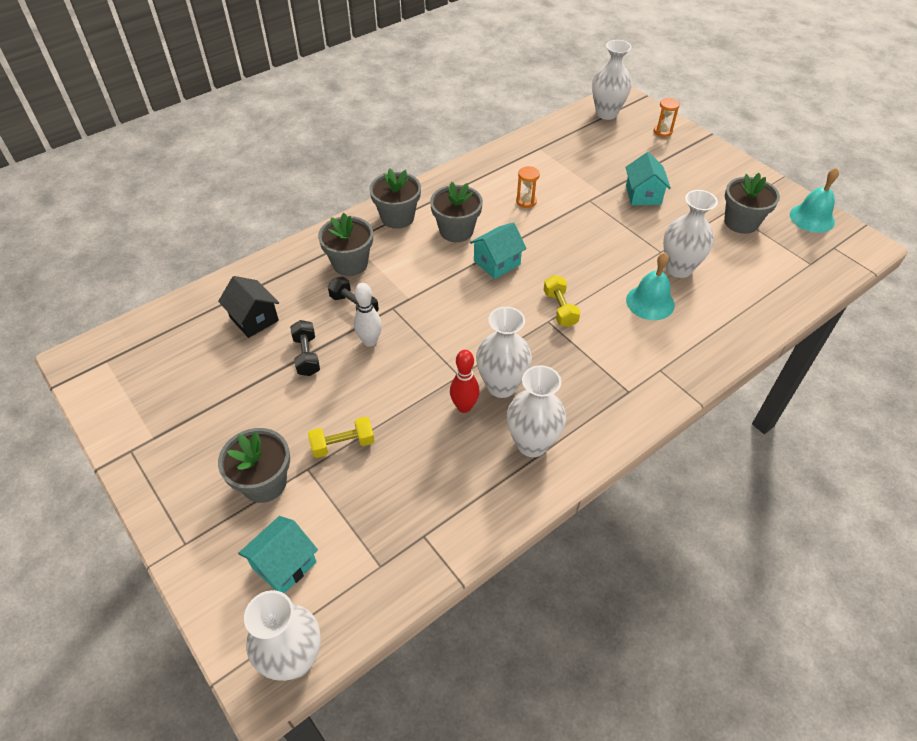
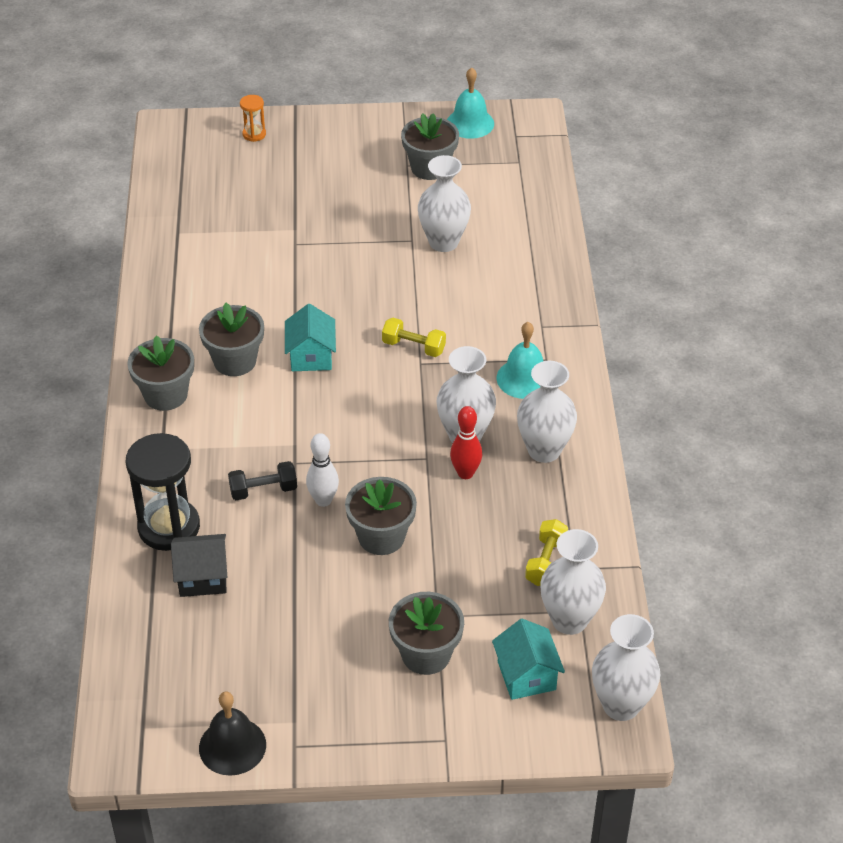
camera: 55 degrees left, 5 degrees down
(112, 416) = (232, 746): none -> black bell
(286, 280) = (169, 527): none -> black hourglass
(307, 355) = (296, 557): black dumbbell -> none
(343, 444) = (432, 578): yellow dumbbell -> yellow dumbbell (546, 562)
(350, 263) = (197, 465): grey flower pot -> grey flower pot (381, 537)
(526, 201) = (248, 288): orange hourglass -> none
(606, 113) = (180, 153): white vase -> white vase (569, 620)
(643, 195) = (328, 204): turquoise house -> none
(650, 302) = (464, 285): turquoise bell -> turquoise bell (524, 378)

